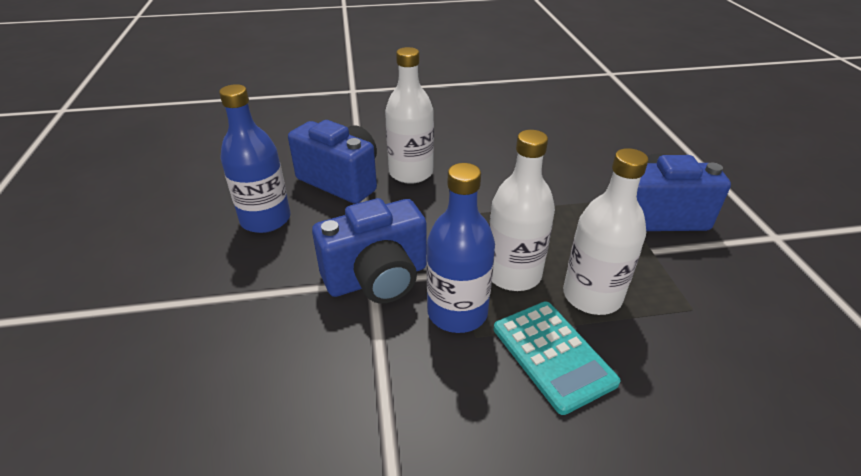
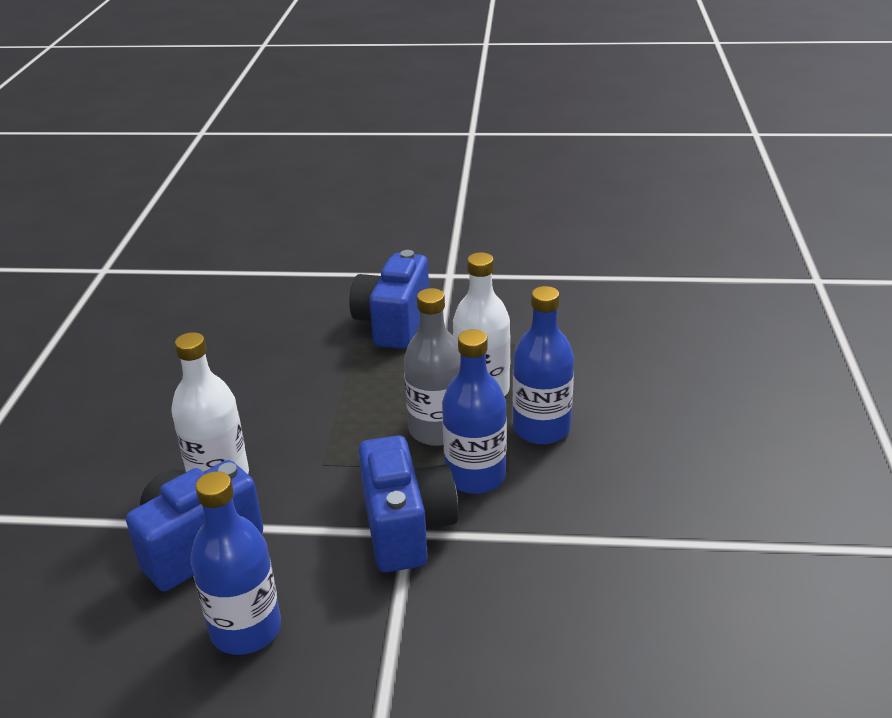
camera: 75 degrees left, 5 degrees down
(513, 274) = (437, 430): white bottle -> grey bottle
(553, 355) = (541, 428): turquoise calculator -> blue bottle

